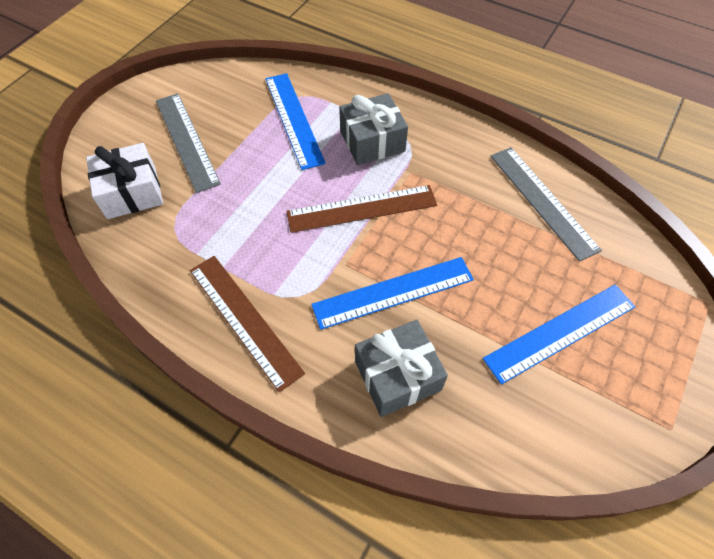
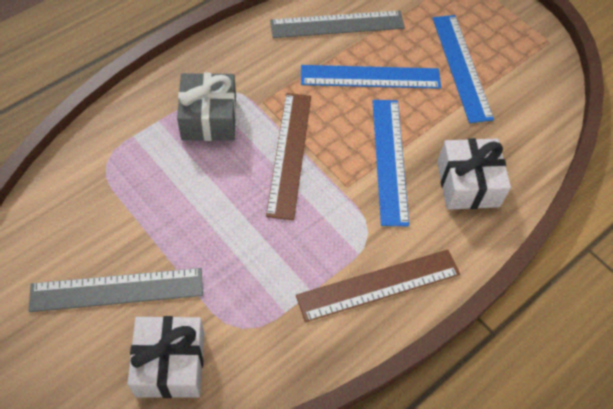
camera: 75 degrees left, 0 degrees up
(294, 119) = (141, 176): blue ruler -> blue ruler (370, 77)
(397, 375) = (468, 184): grey gift -> white gift

